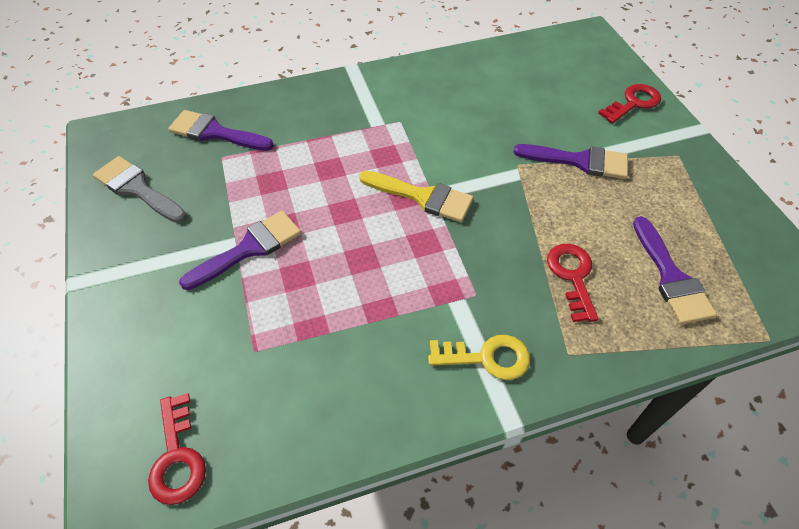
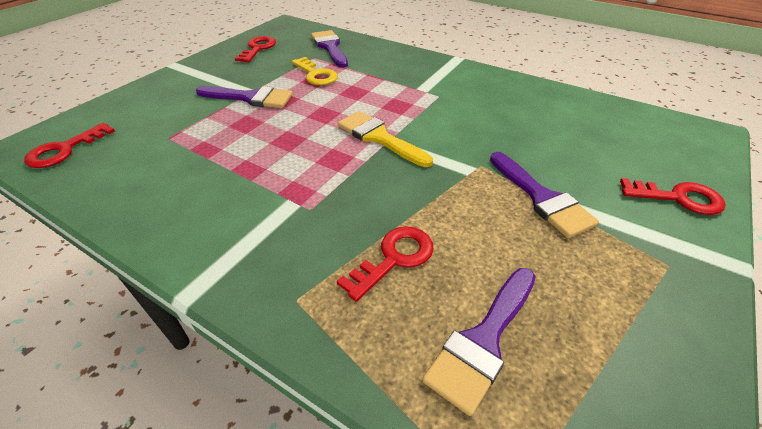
camera: 50 degrees right, 10 degrees down
(137, 189) = (258, 48): grey brush -> red key
(422, 197) = (379, 137): yellow brush -> yellow brush turned 150 degrees clockwise
(487, 357) = (247, 246): yellow key -> yellow key (316, 75)

